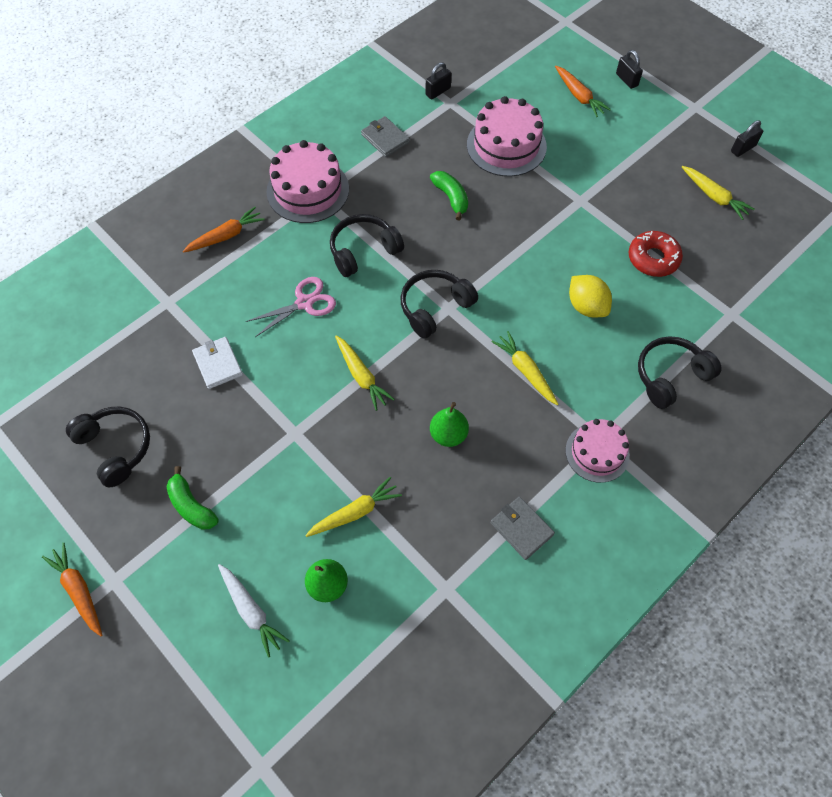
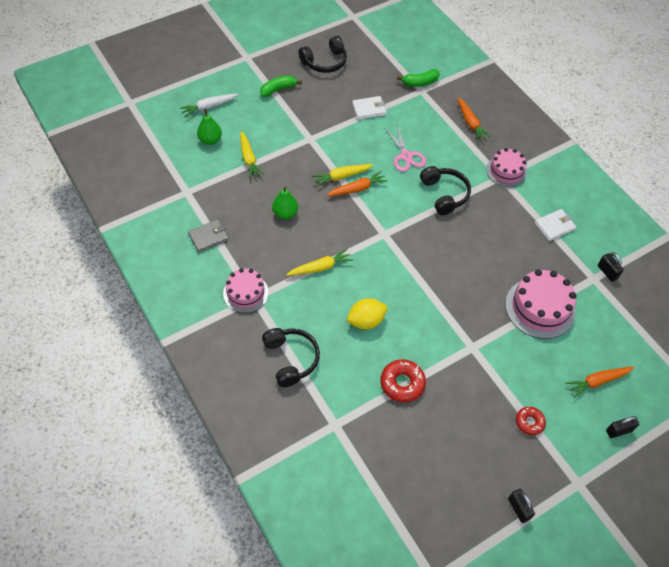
camera: 100 degrees right, 5 degrees down
(79, 590) = (246, 44): orange carrot -> orange carrot (357, 189)
(308, 190) = (506, 171): pink cake -> pink cake, size x0.65
(385, 138) = (554, 226): grey wallet -> white wallet
(435, 308) = (386, 226): black headphones -> none
(451, 198) = (487, 257): green banana -> green banana (420, 82)
(649, 146) = (529, 422): none -> red donut
(714, 196) = (462, 458): yellow carrot -> none

